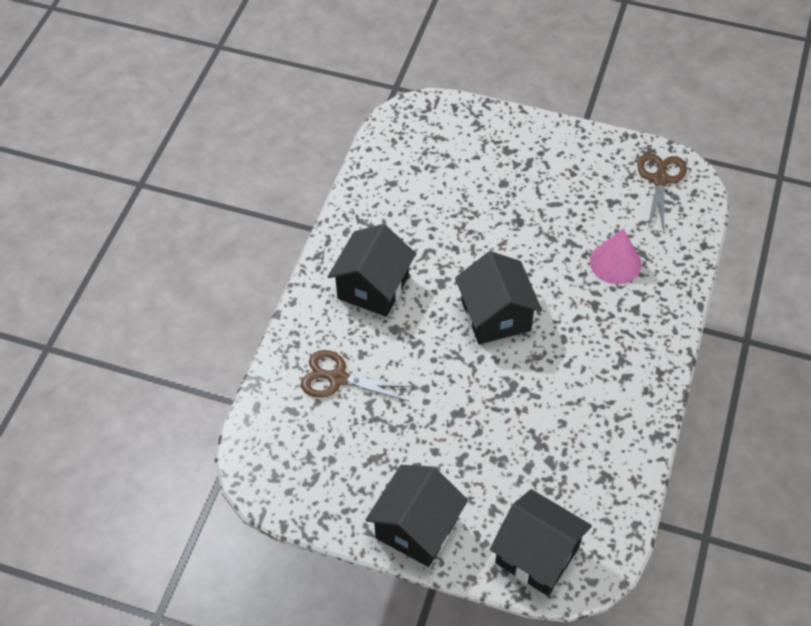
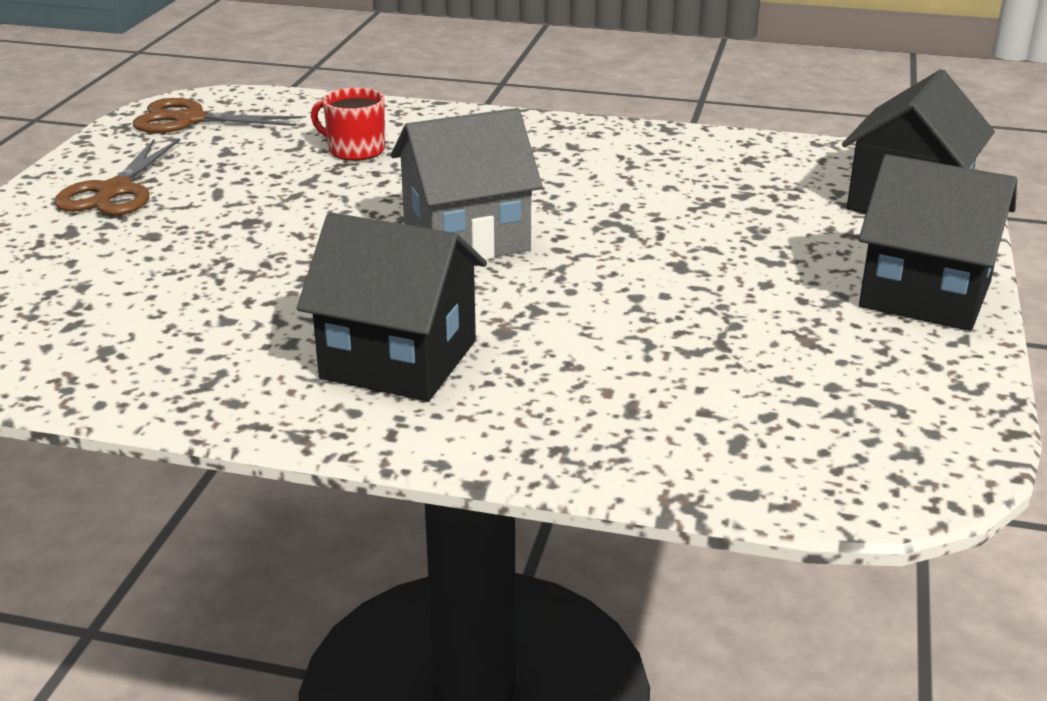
camera: 95 degrees left, 25 degrees down
(337, 378) = (638, 390): brown scissors -> brown scissors (114, 191)
(496, 316) = (466, 237): black house -> grey house
(615, 263) = (355, 150): pink cone -> red mug

